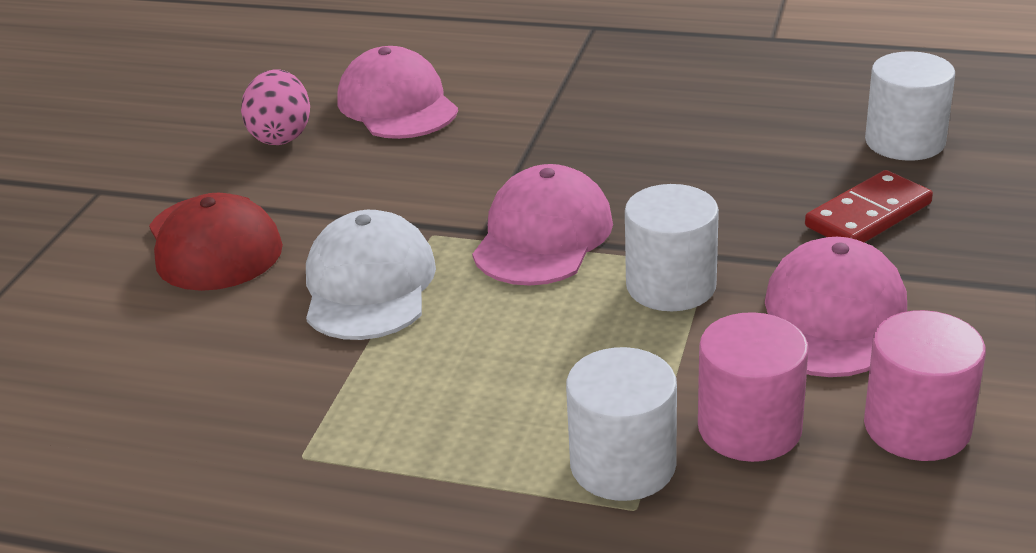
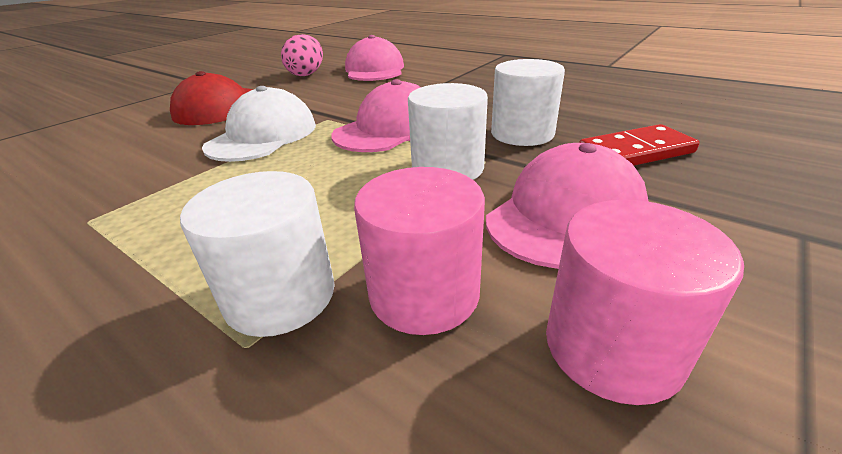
camera: 20 degrees right, 0 degrees up
(905, 141) = (684, 116): white cylinder -> white cylinder (522, 134)

